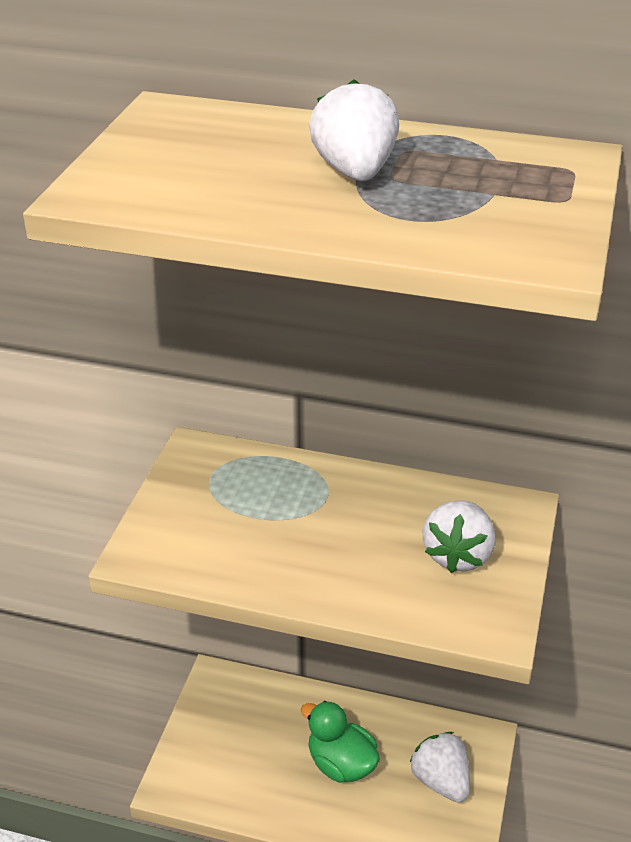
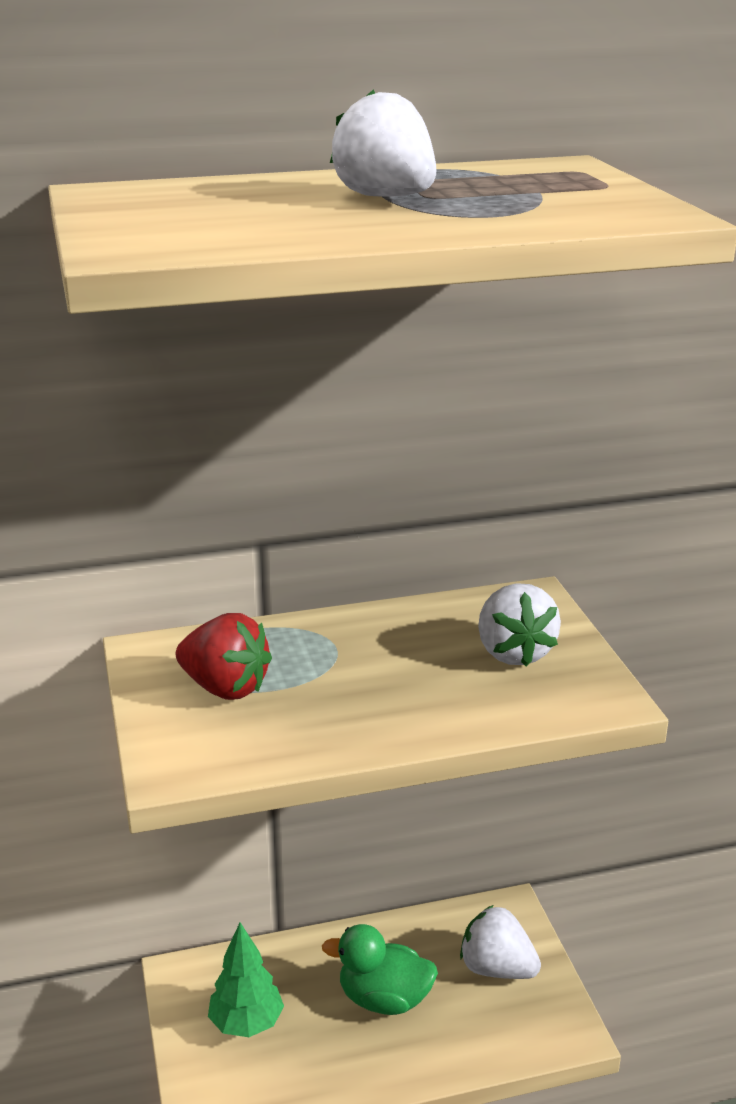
camera: 30 degrees left, 10 degrees down
(221, 502) = (225, 688): none -> red strawberry
(235, 736) = (246, 1024): none -> green tree

